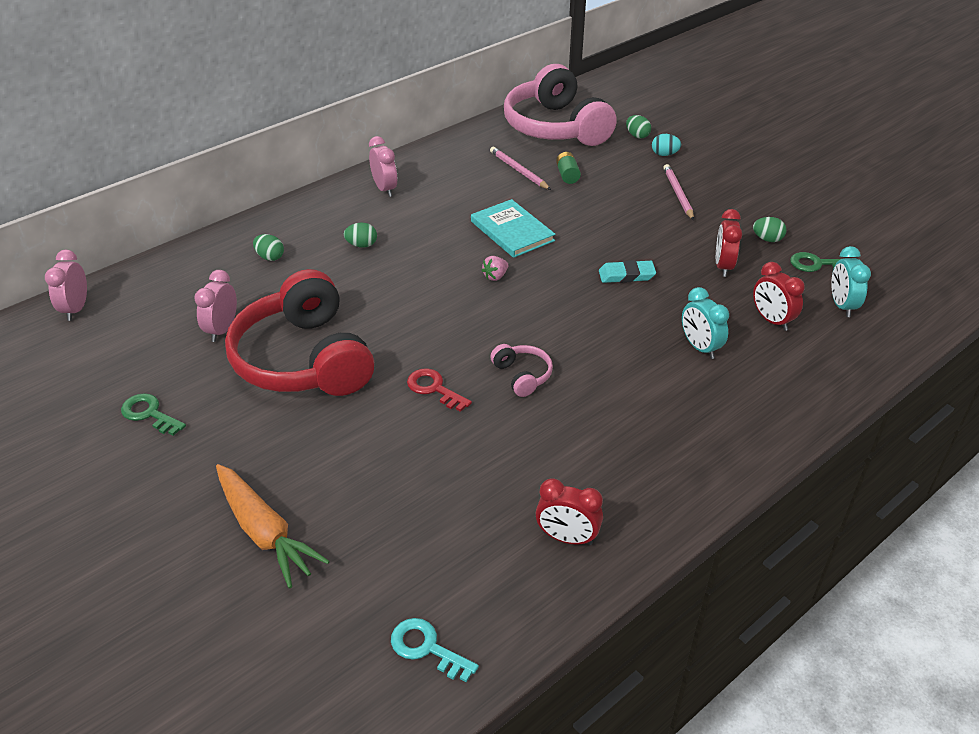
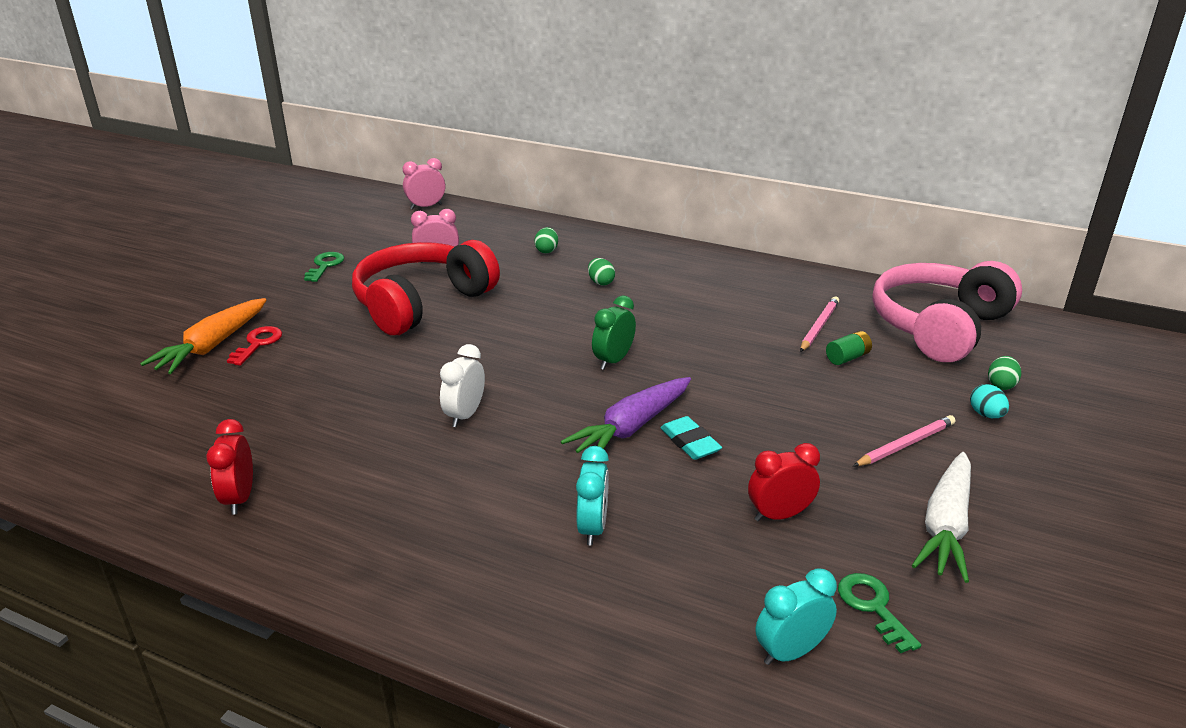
camera: 65 degrees right, 10 degrees down
(385, 189) = (700, 268): pink clock -> none
(427, 648) = (95, 453): turquoise key -> none
(434, 388) = (418, 372): red key -> red key (258, 344)
(495, 276) = (613, 361): pink strawberry -> green clock
(512, 231) = (701, 350): turquoise book -> none
(522, 375) = (465, 415): pink headphones -> white clock
(593, 296) = (631, 428): none -> purple carrot
(700, 347) = (592, 528): turquoise clock -> turquoise clock turned 150 degrees clockwise
(760, 212) = (945, 526): none -> white carrot
(767, 239) = (885, 545): green egg -> none
(771, 320) = (696, 582): red clock -> none

